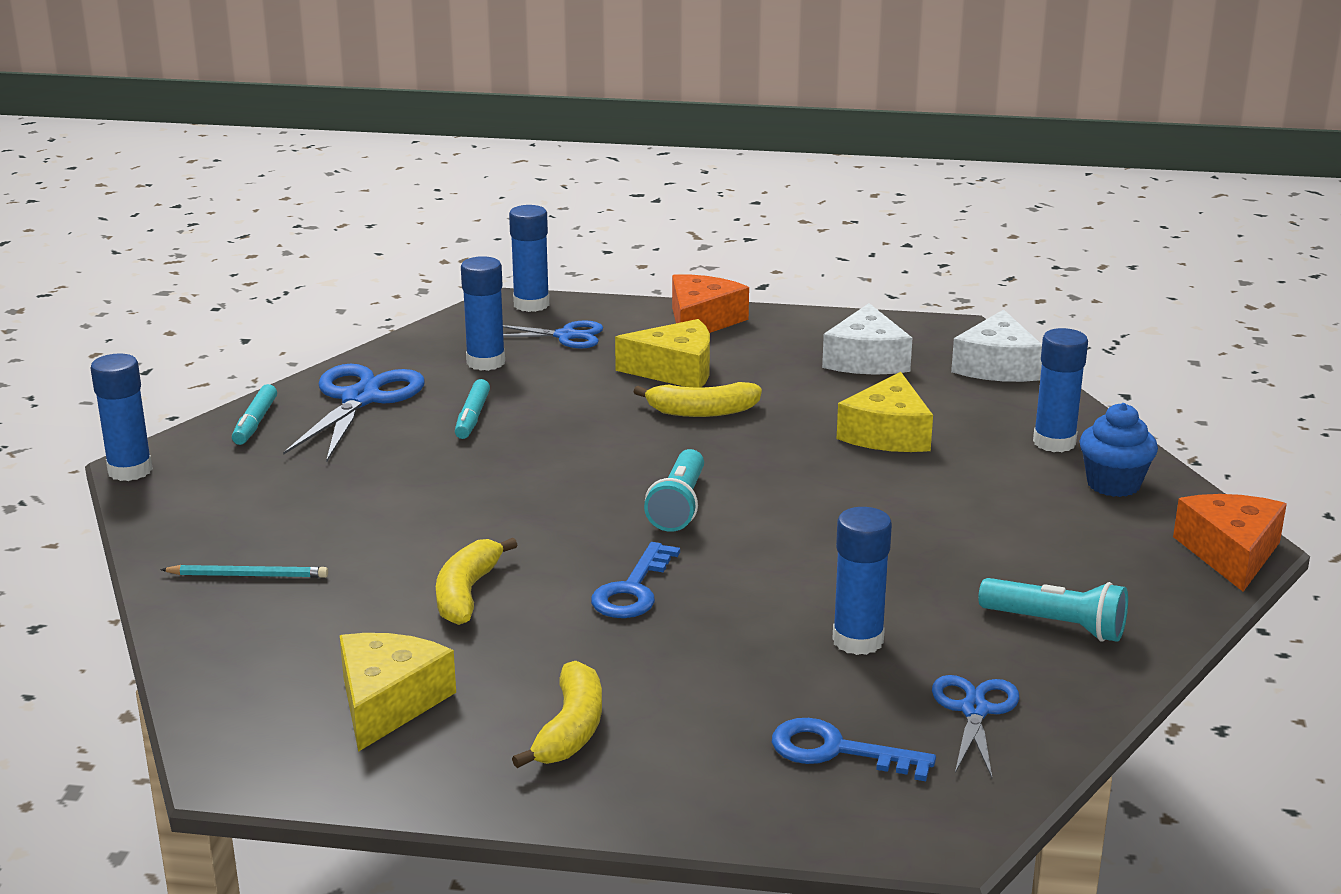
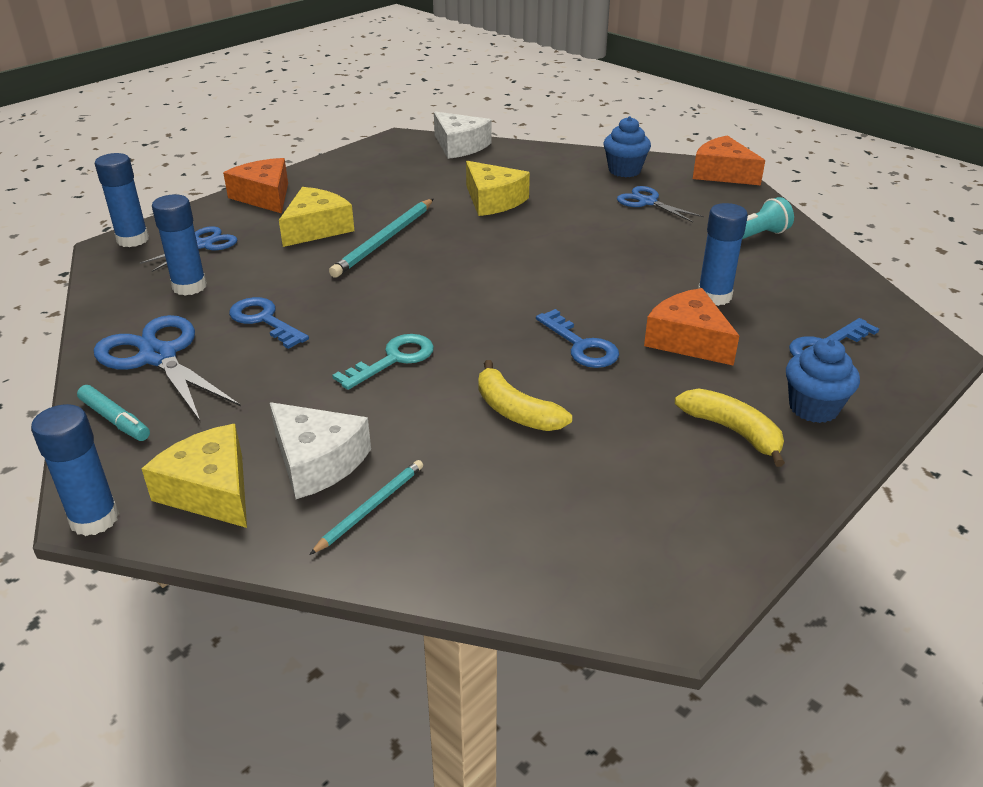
camera: 55 degrees left, 10 degrees up
(388, 703) = (634, 499): yellow cheese -> yellow cheese (211, 490)
(472, 417) = (264, 320): turquoise marker -> blue key
(483, 501) = (393, 359): none -> turquoise key
(679, 506) = (494, 292): turquoise flashlight -> none
(680, 772) = (813, 408): none -> blue cupcake
(702, 411) = (384, 240): yellow banana -> turquoise pencil
(728, 651) = (688, 340): none -> orange cheese
(866, 360) = (397, 172): white cheese -> white cheese (317, 462)
(974, 710) = (815, 292): blue scissors -> blue scissors (647, 202)
(1054, 442) = (563, 166): blue glue stick -> none

